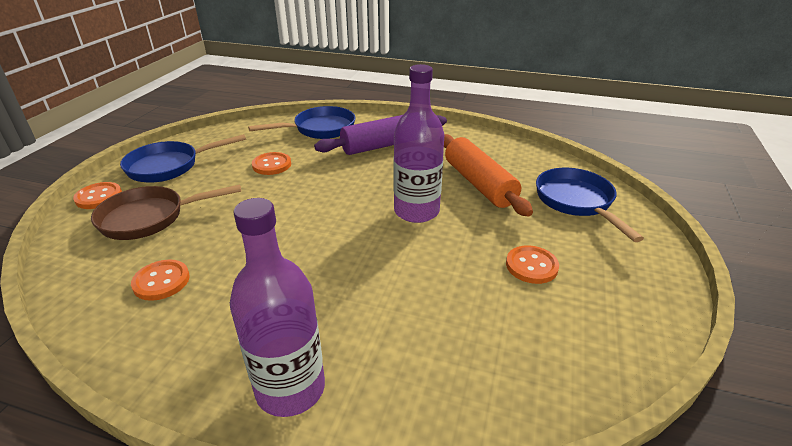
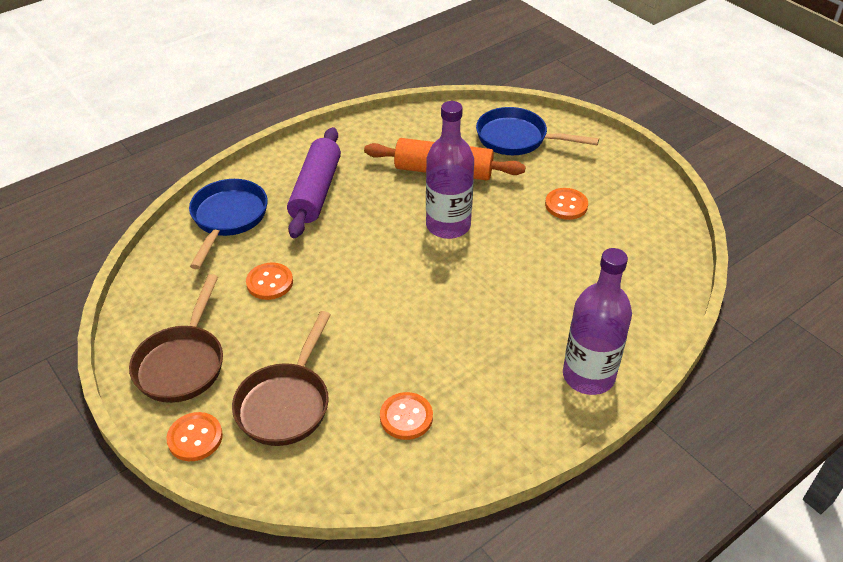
camera: 55 degrees left, 10 degrees up
(169, 166) = (182, 363): blue pan -> brown pan

